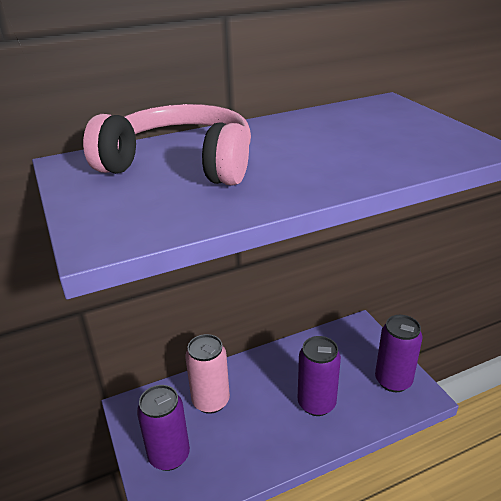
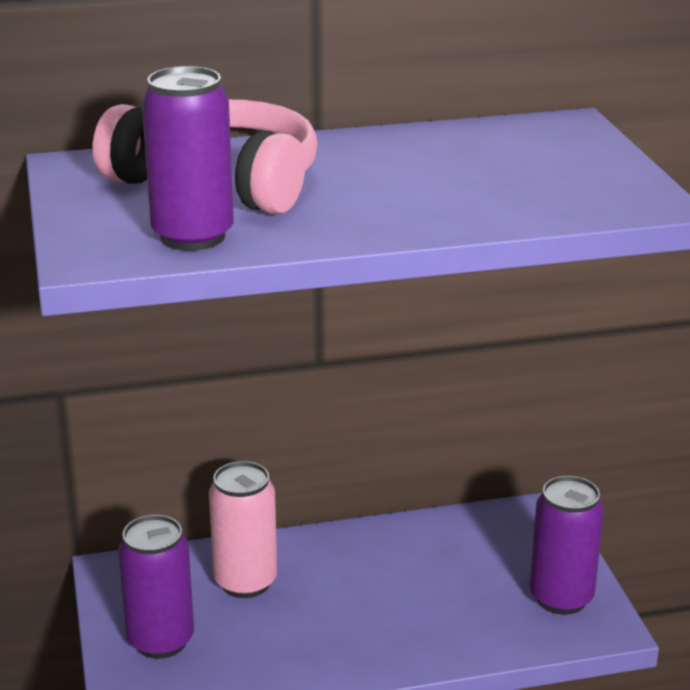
camera: 10 degrees right, 5 degrees down
(316, 403) = (417, 610): purple can -> purple can (193, 236)

